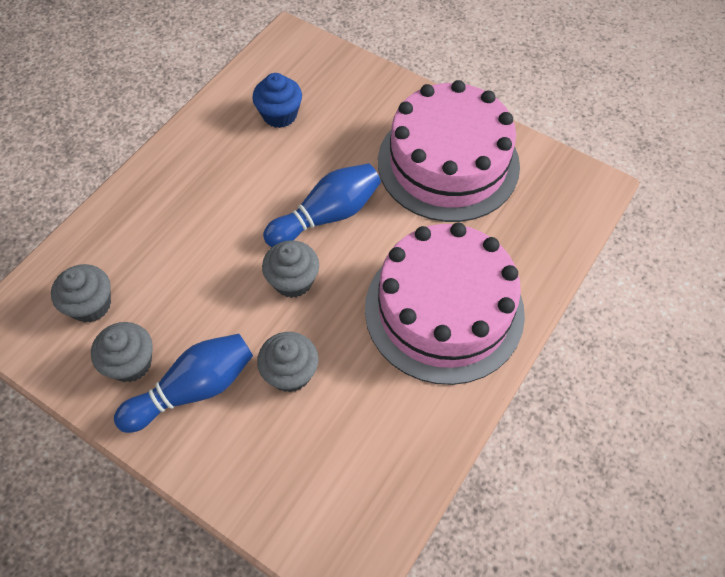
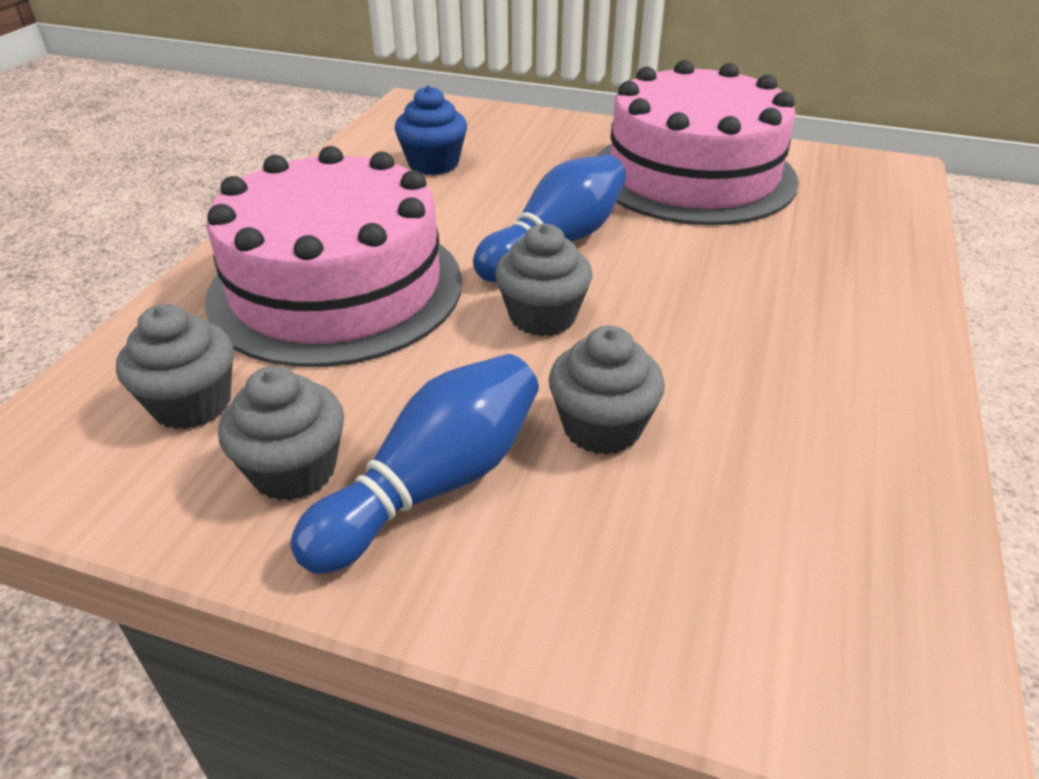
camera: 15 degrees left, 20 degrees down
(444, 310) = (797, 310): pink cake -> pink cake (336, 288)

